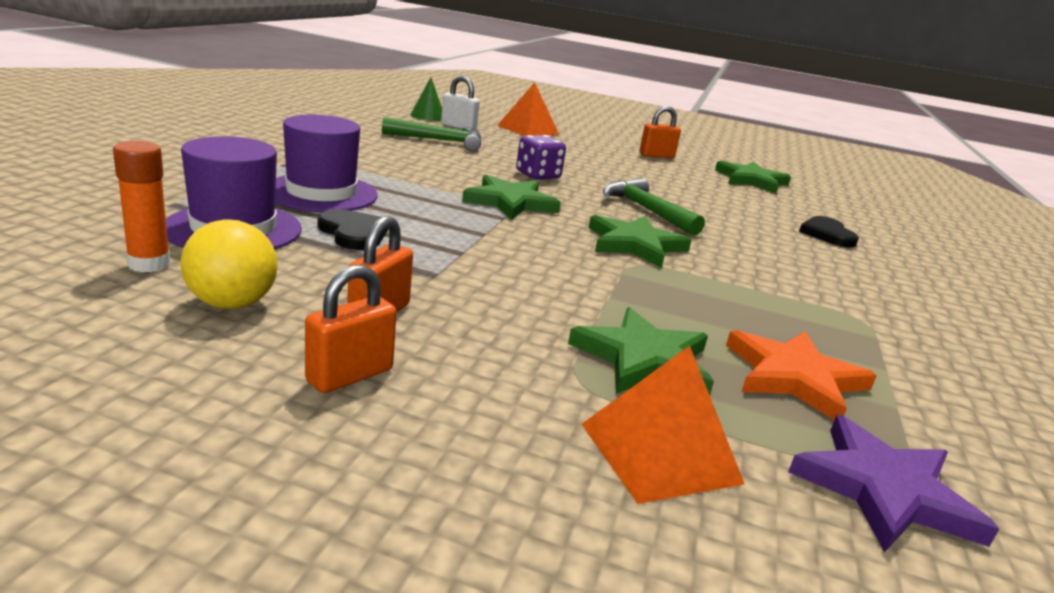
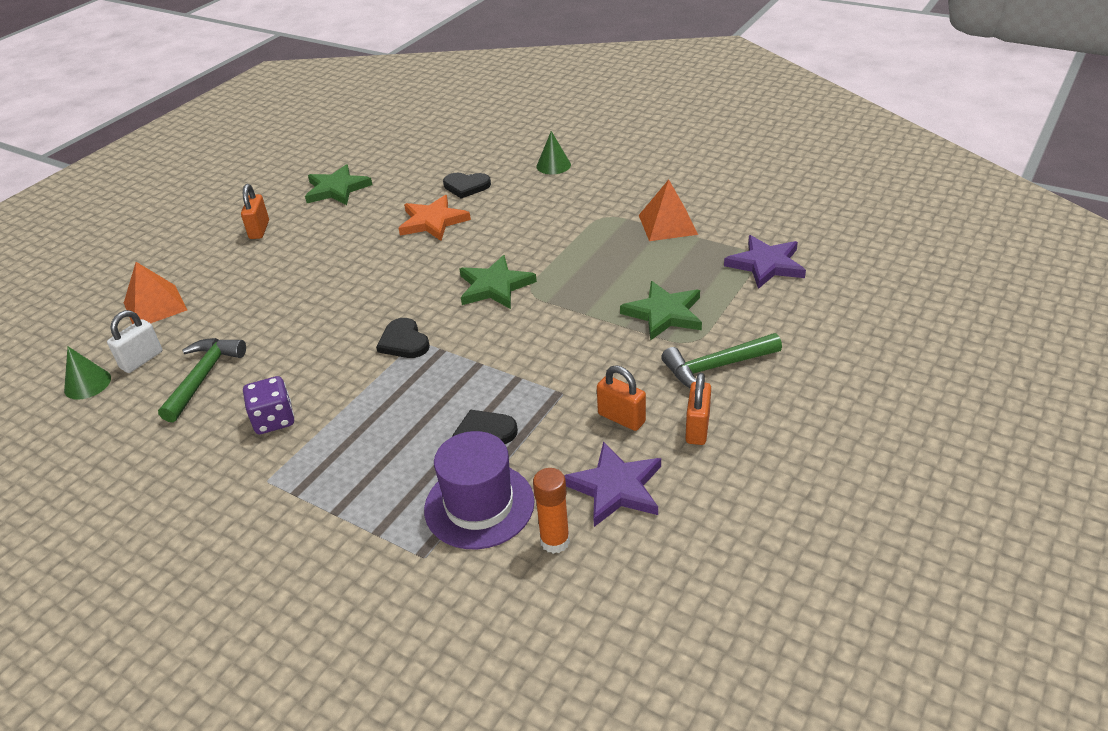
camera: 70 degrees left, 15 degrees up
(232, 303) = (615, 487): yellow ball -> purple star
(321, 193) = (385, 459): purple hat -> none
(350, 375) = (697, 428): orange padlock -> orange padlock turned 45 degrees clockwise
(510, 202) = (404, 341): green star -> black heart
(538, 175) = (326, 317): purple dice -> purple dice (274, 420)
(646, 210) = (419, 266): green hammer -> green hammer (716, 367)
(660, 452) = (750, 324): orange pyramid -> orange pyramid (667, 224)
(794, 377) = (676, 263): orange star -> orange star (433, 221)
(945, 286) = (553, 165): none -> green cone

